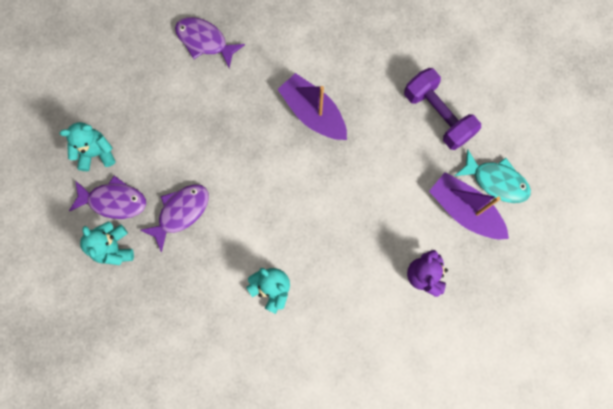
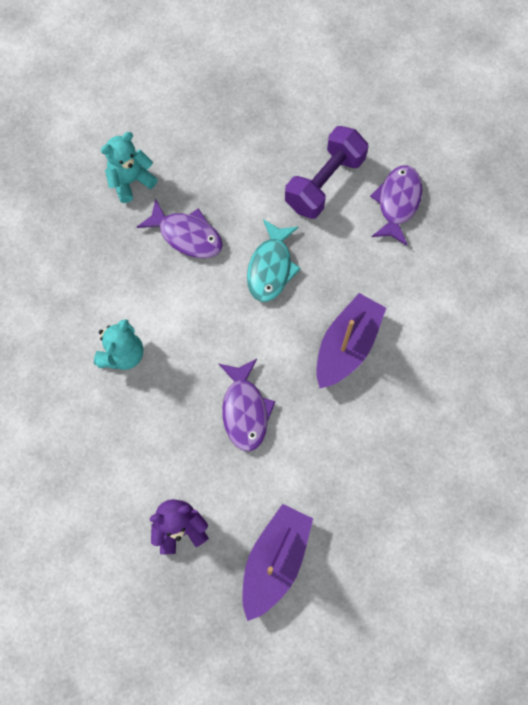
camera: 75 degrees right, 5 degrees down
(96, 153) = (230, 133): turquoise teddy bear -> none
(114, 201) = (182, 165): purple fish -> purple fish (245, 410)
(437, 115) = (391, 498): purple dumbbell -> purple dumbbell (324, 183)
(496, 181) = (325, 594): turquoise fish -> turquoise fish (271, 267)

